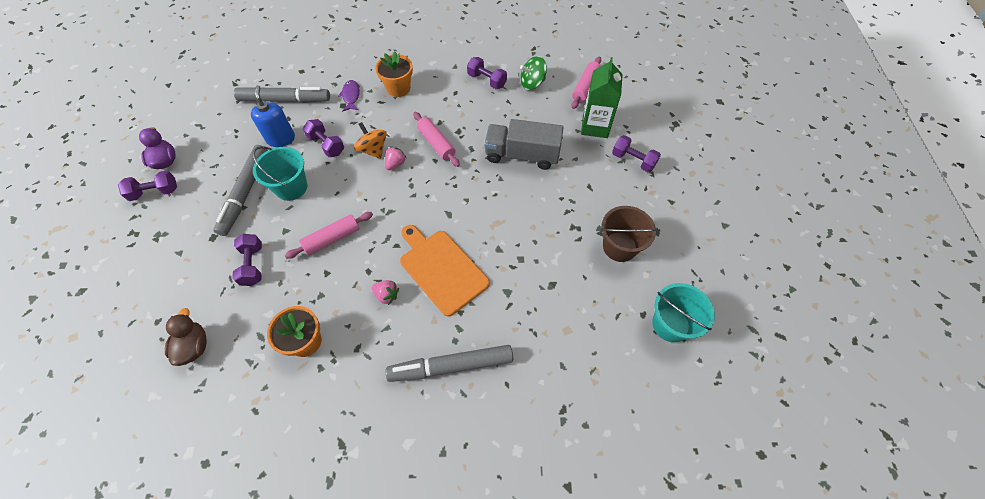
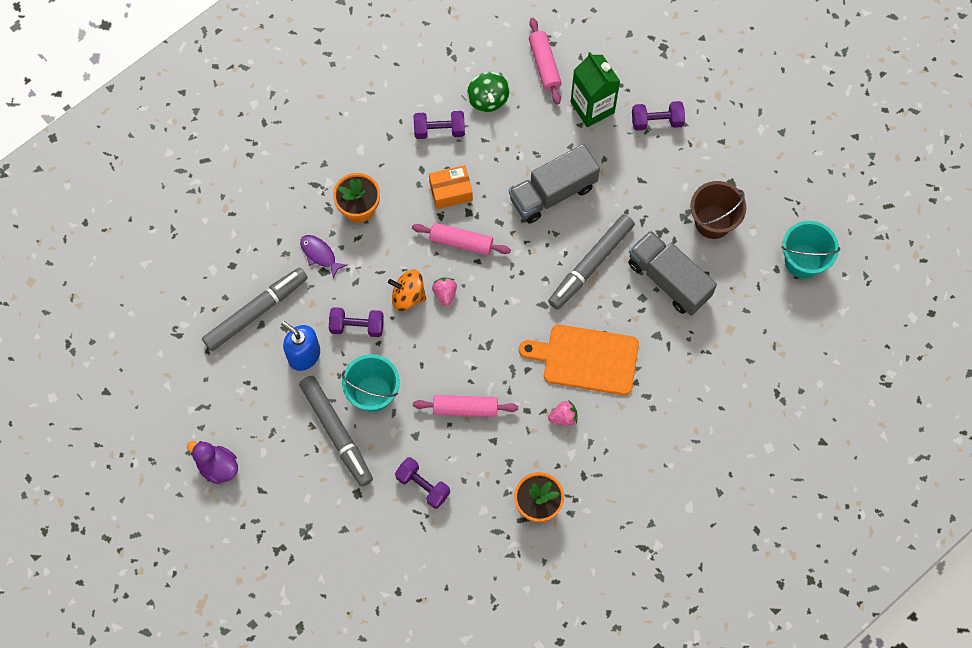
camera: 40 degrees left, 10 degrees up
(155, 192) = (248, 501): purple dumbbell -> none
(194, 346) = (453, 582): brown duck -> none
(332, 239) = (465, 408): pink rolling pin -> pink rolling pin turned 75 degrees clockwise
(451, 366) = (668, 429): grey marker -> grey marker (590, 265)
(459, 114) = (451, 191): none -> orange box
(532, 83) = (488, 99): green spinning top -> green spinning top turned 45 degrees counterclockwise
(551, 261) = (668, 280): none -> grey truck

